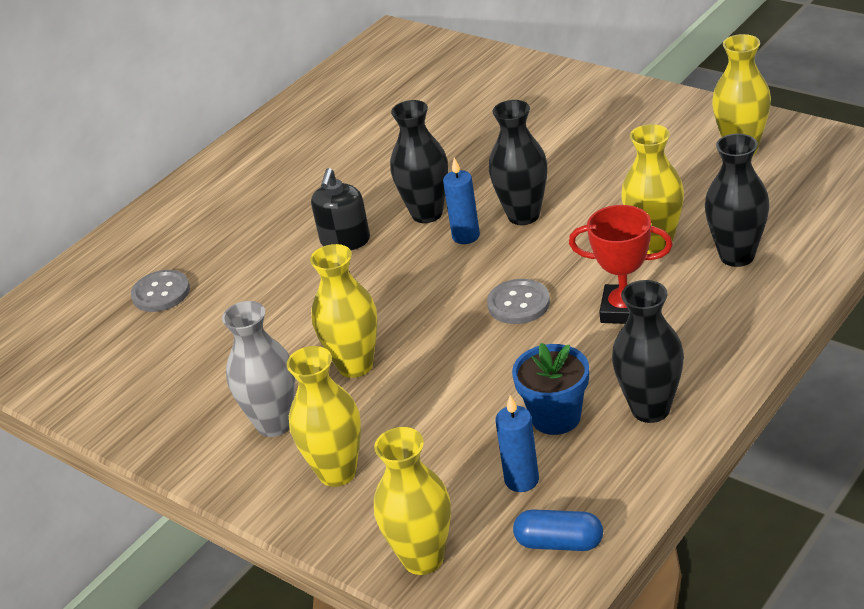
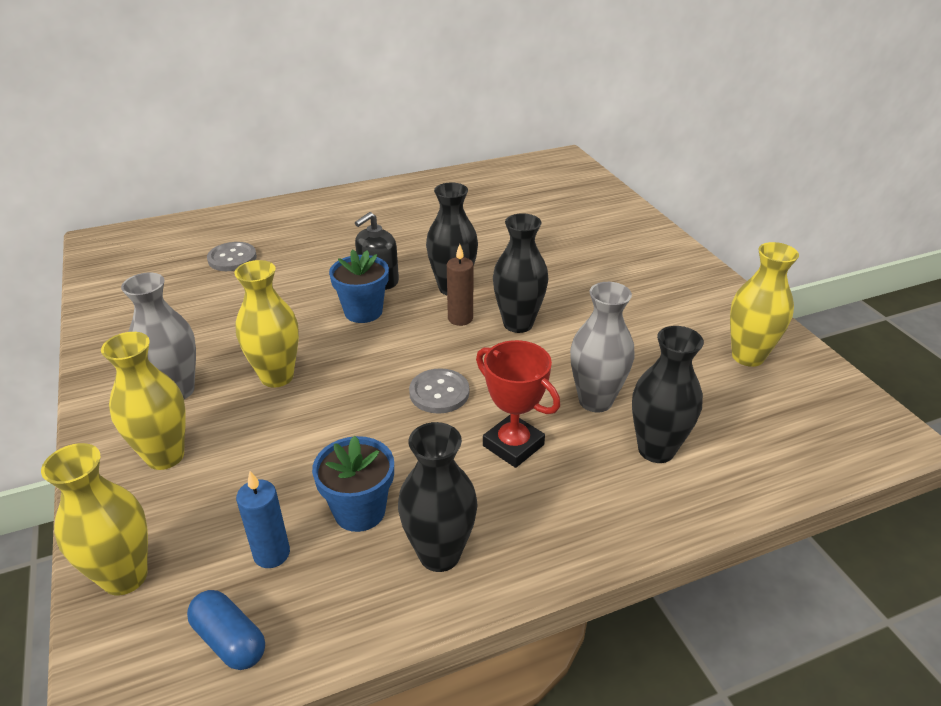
camera: 25 degrees right, 0 degrees up
(366, 274) = (363, 312): none -> blue flower pot
(466, 236) = (460, 318): blue candle -> brown candle
(655, 244) = (595, 401): yellow vase -> grey vase

